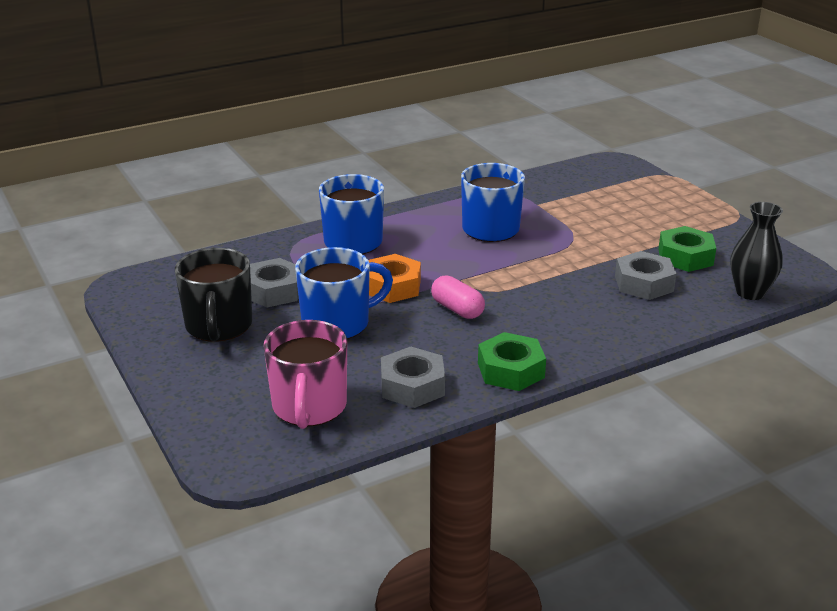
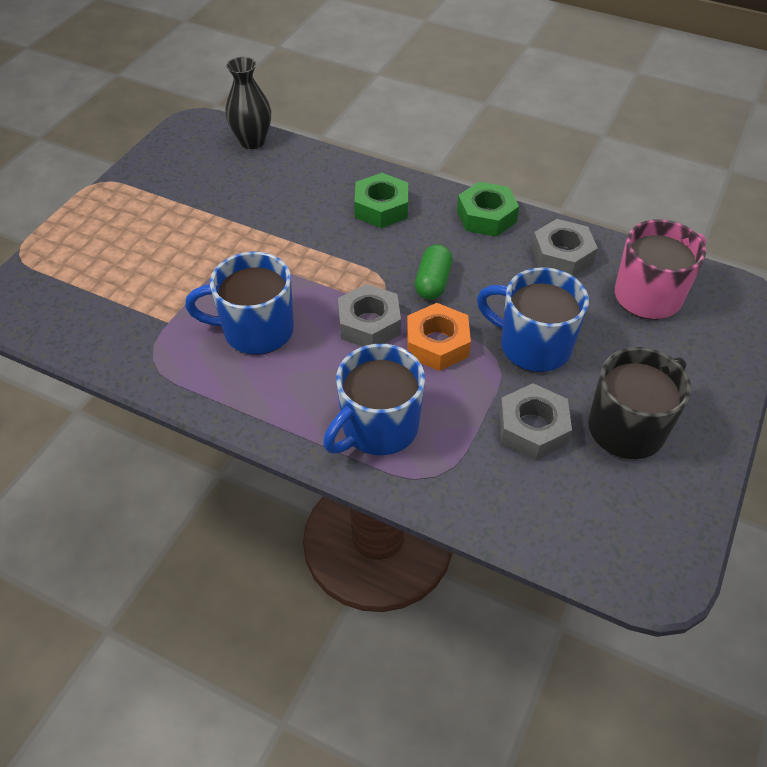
camera: 125 degrees left, 20 degrees up
(457, 309) = (433, 282): pink capsule -> green capsule
(643, 283) = (286, 196): grey nut -> grey nut (369, 324)
(685, 257) = (215, 188): green nut -> green nut (381, 208)

